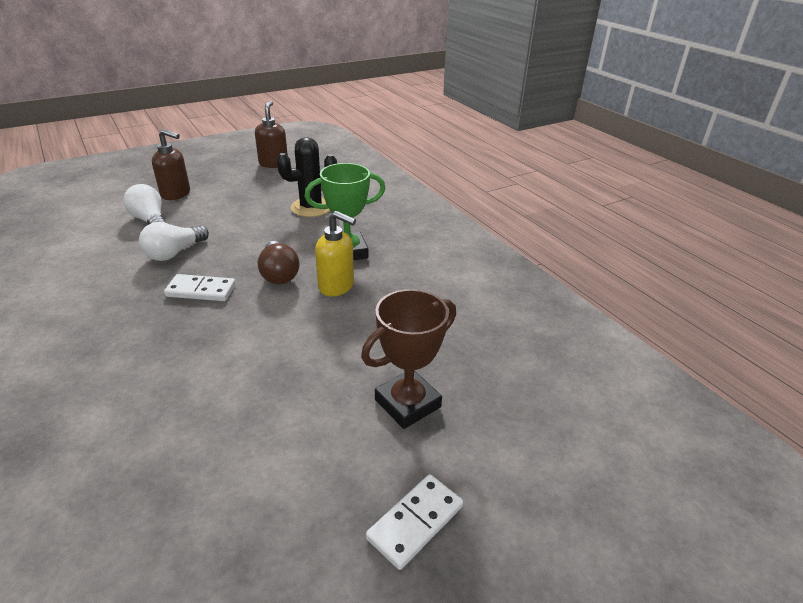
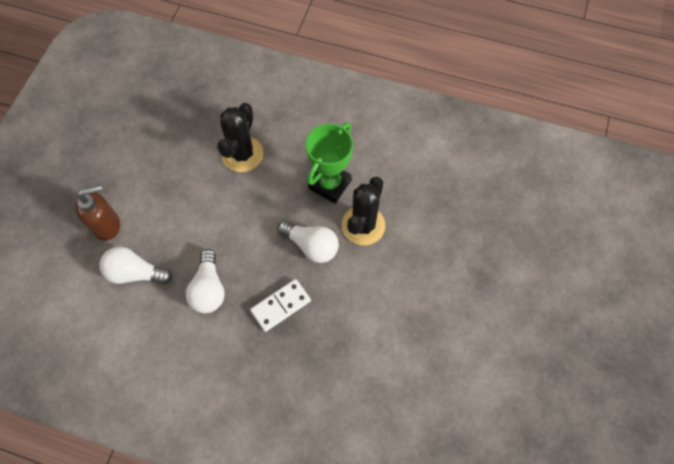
camera: 40 degrees left, 30 degrees up
(273, 164) = (134, 118): brown soap dispenser -> none
(279, 274) = (311, 246): brown light bulb -> white light bulb
(336, 286) = (363, 225): yellow soap dispenser -> black cactus
(407, 403) = (504, 284): brown trophy -> none
(415, 522) = (576, 350): white domino -> none

